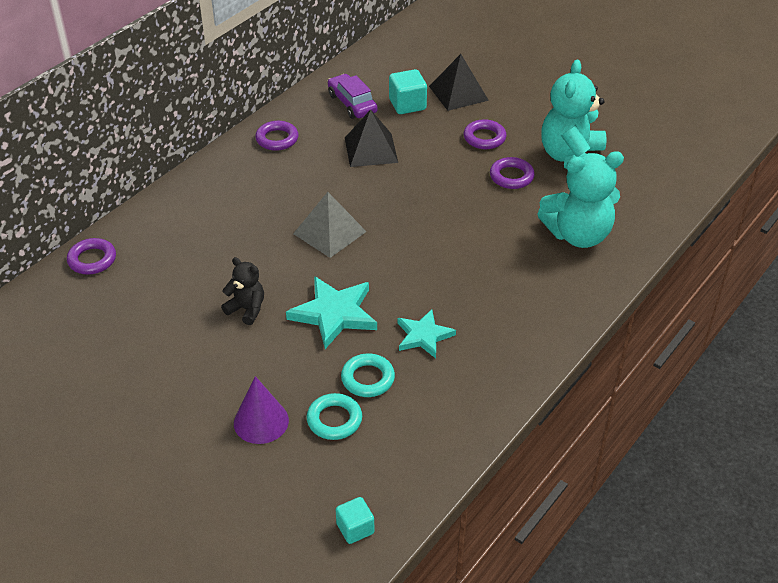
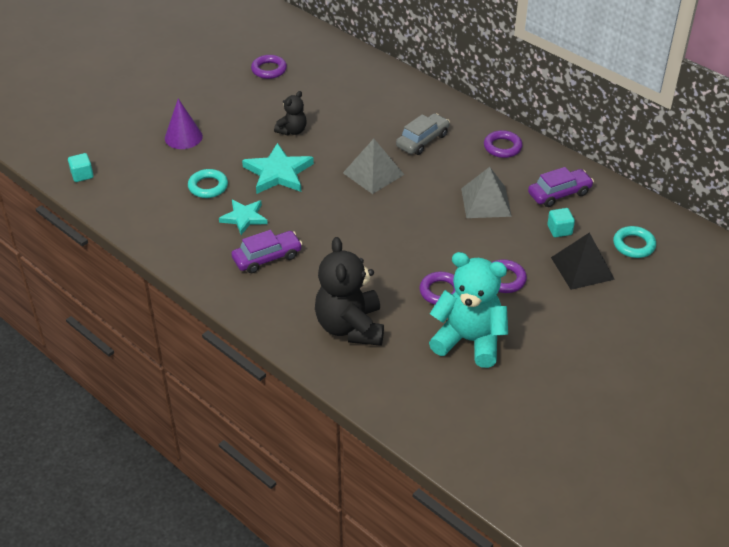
camera: 95 degrees right, 0 degrees up
(92, 260) = (357, 61): purple ring -> purple ring (269, 70)
(266, 197) = (422, 140): none -> grey car
(334, 420) = (174, 169): turquoise ring -> turquoise ring (634, 245)
(371, 150) = (486, 202): black pyramid -> grey pyramid
(407, 105) = (559, 230): turquoise cube -> turquoise cube, size x0.66
(490, 307) = (267, 258): none -> purple car
(578, 235) = (350, 327): turquoise teddy bear -> black teddy bear

